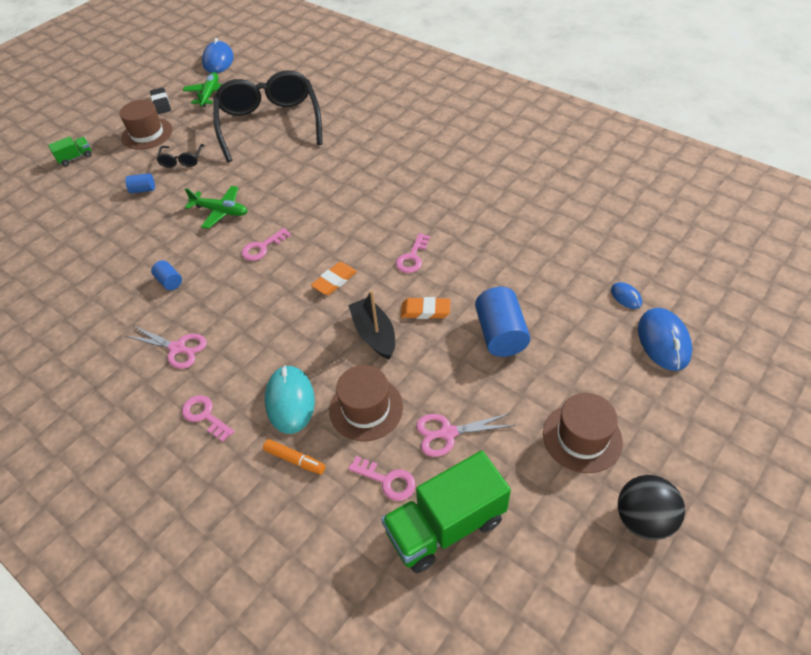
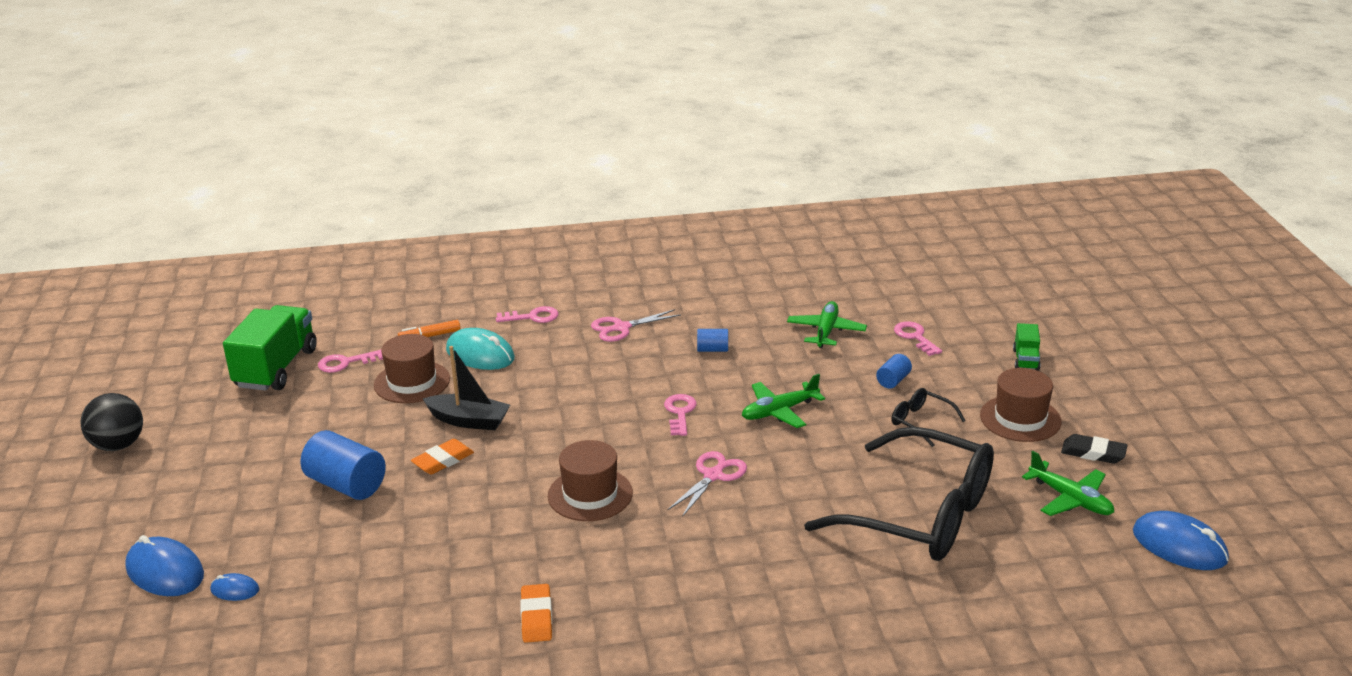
camera: 130 degrees right, 20 degrees down
(99, 246) = (826, 331): none -> green plane
(334, 281) = (565, 431): orange eraser -> orange eraser (536, 617)
(412, 257) = (515, 491): pink key -> pink key (915, 337)
(448, 433) = (325, 405): pink scissors -> pink scissors (713, 476)
(582, 437) = (203, 461): brown hat -> brown hat (590, 494)

